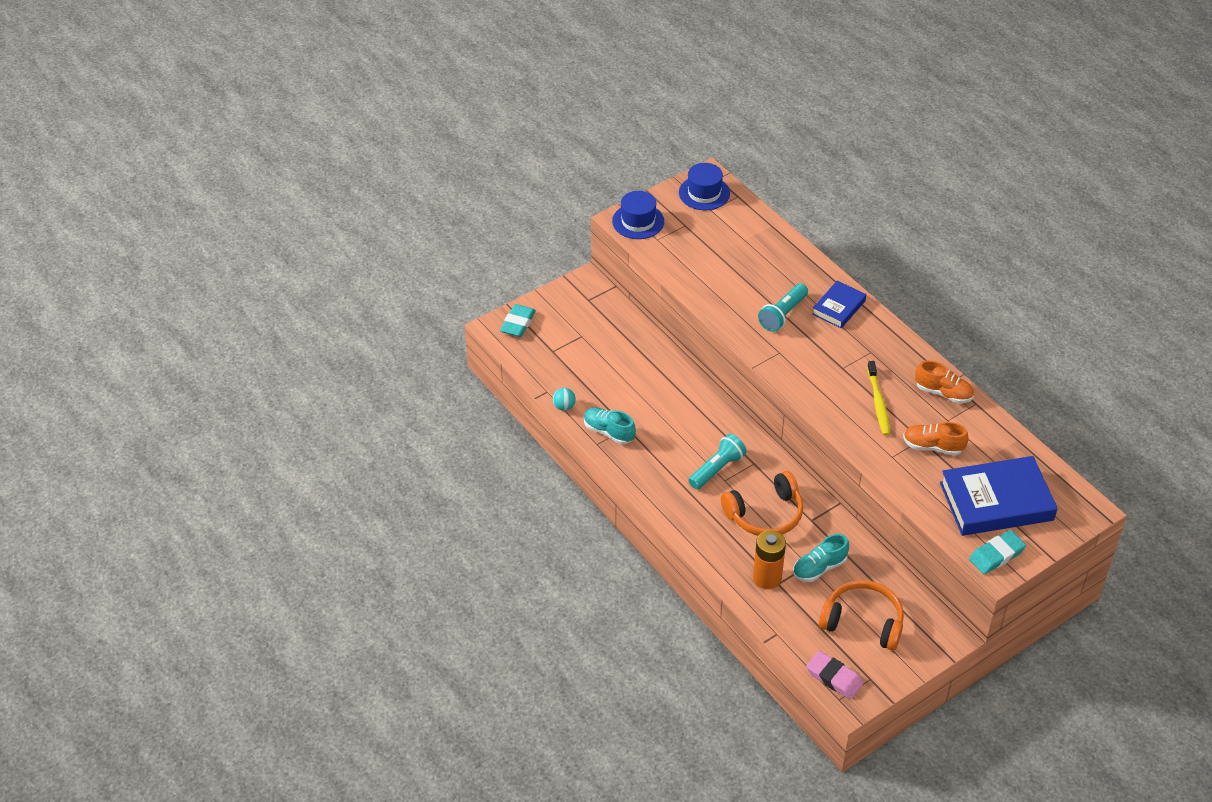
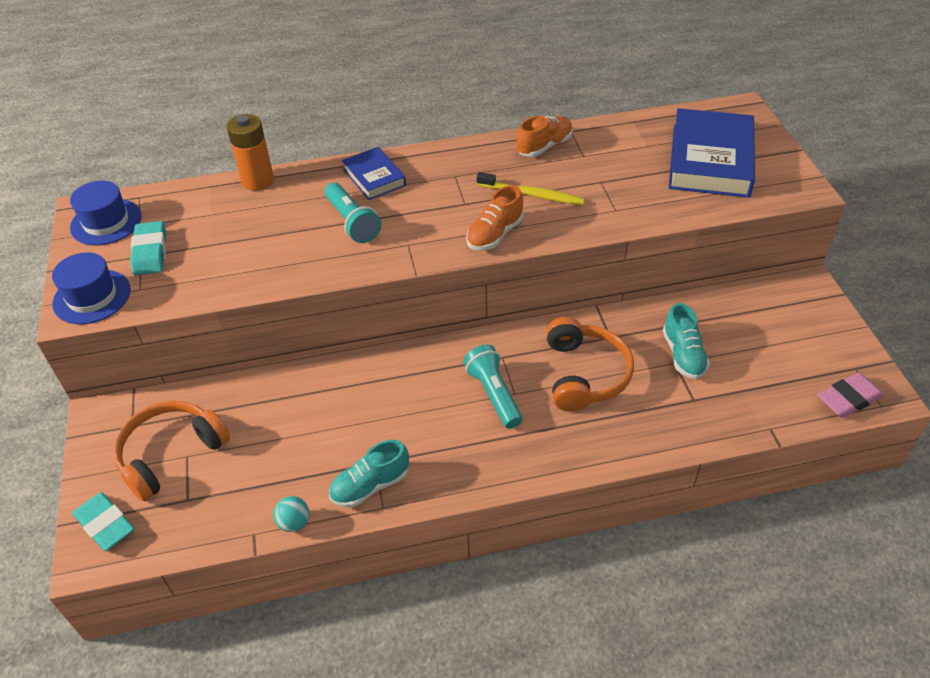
camera: 65 degrees left, 0 degrees up
(767, 578) = (682, 407): orange battery -> orange battery (258, 181)
(863, 622) = (773, 346): orange headphones -> orange headphones (171, 454)
(933, 446) = (615, 177): orange shoe -> orange shoe (495, 234)
(996, 555) = (784, 183): turquoise eraser -> turquoise eraser (150, 252)

